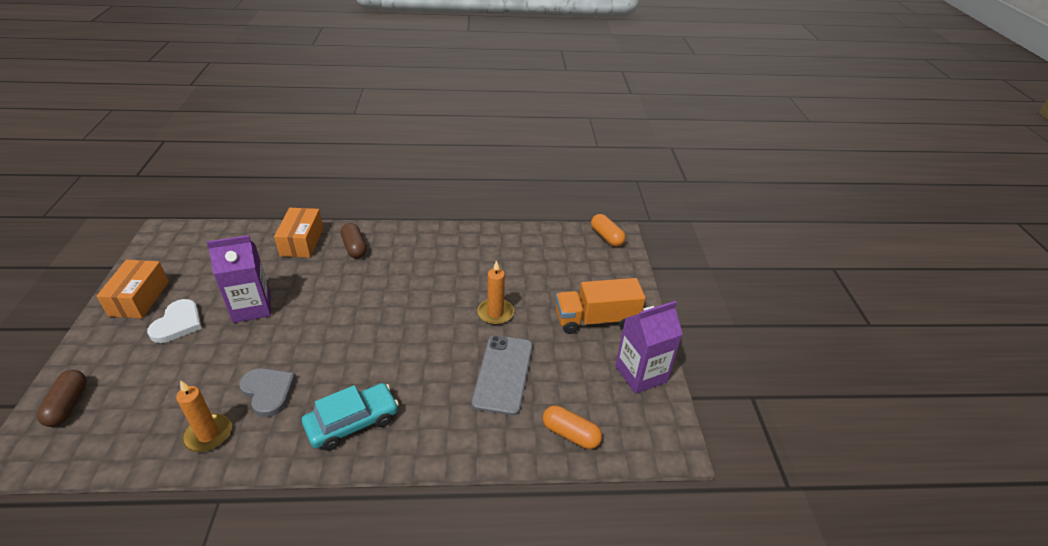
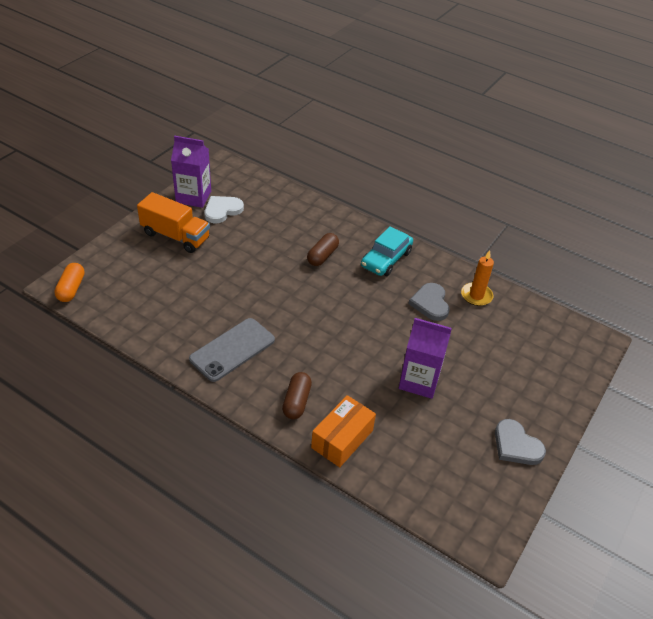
camera: 145 degrees left, 5 degrees up
(68, 405) = (570, 363): brown capsule -> brown capsule (322, 256)
(139, 298) = (516, 445): orange box -> grey heart
(178, 323) = (484, 397): white heart -> white heart (222, 210)
(352, 422) = (386, 259): turquoise car -> turquoise car turned 60 degrees counterclockwise
(495, 313) = (237, 276): orange candle -> none
(503, 374) = (274, 238): grey phone -> grey phone (232, 349)
(570, 434) = (269, 194): orange capsule -> none

